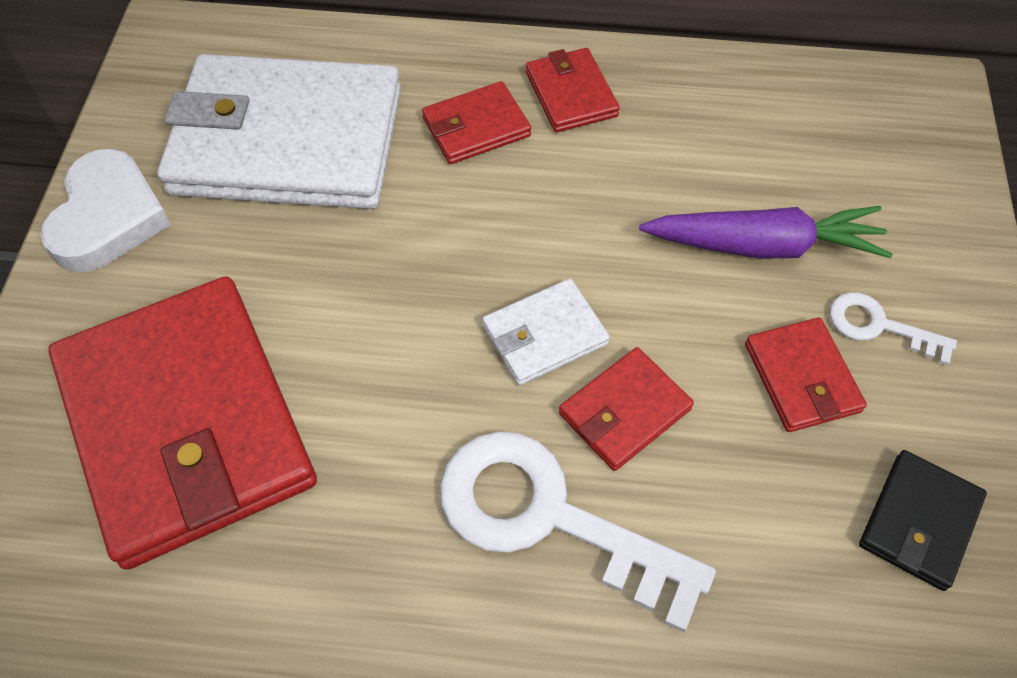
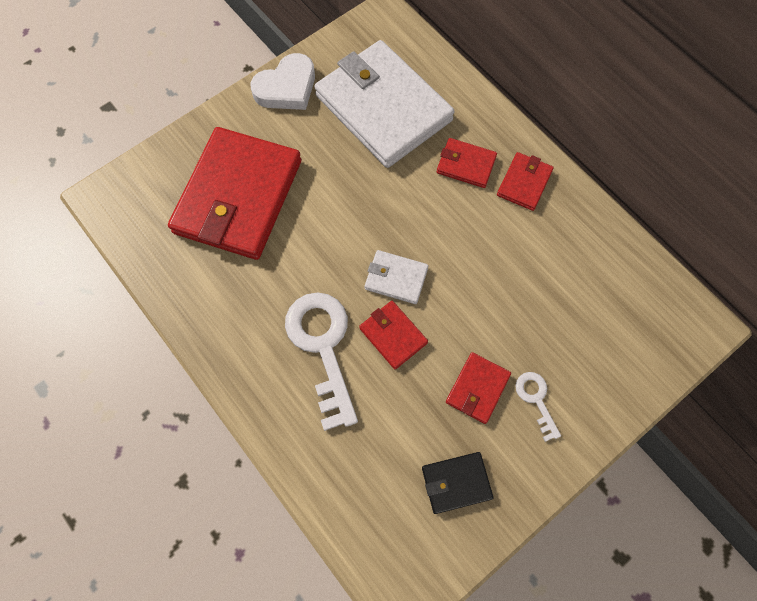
camera: 45 degrees right, 10 degrees up
(624, 411) = (393, 335): red wallet -> red wallet turned 45 degrees clockwise
(763, 245) = (528, 322): purple carrot -> none

